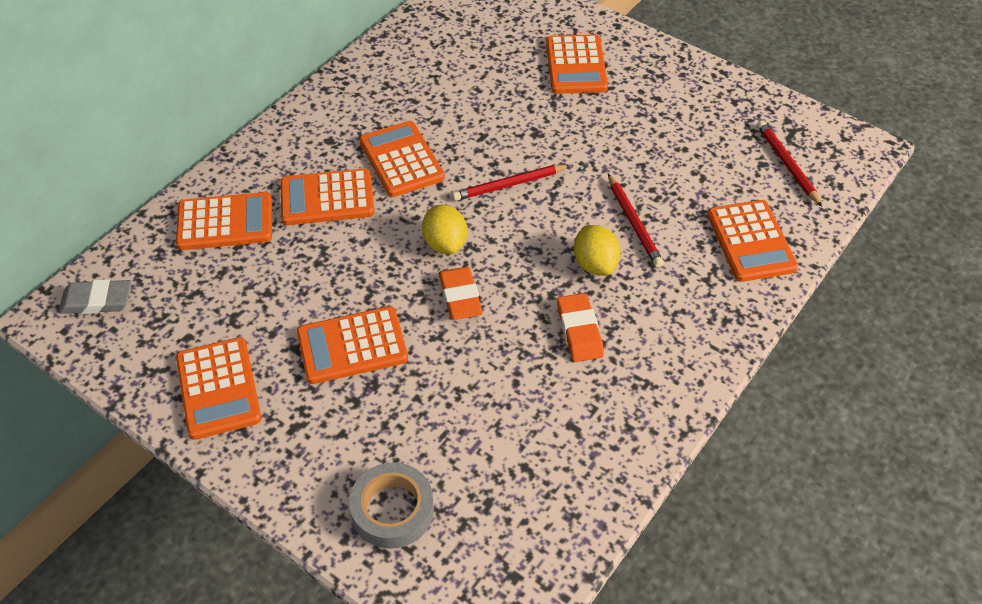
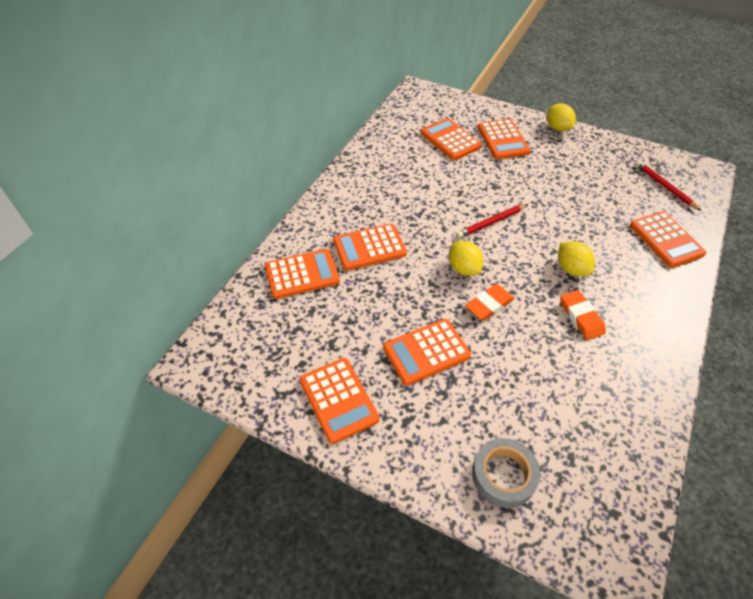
camera: 10 degrees left, 0 degrees up
(97, 301) = (224, 345): grey eraser -> none
(401, 160) = (411, 215): orange calculator -> orange calculator (450, 140)
(460, 296) = (489, 304): orange eraser -> orange eraser turned 75 degrees clockwise
(634, 223) = (585, 237): red pencil -> none
(666, 57) = (557, 128): none -> yellow lemon

